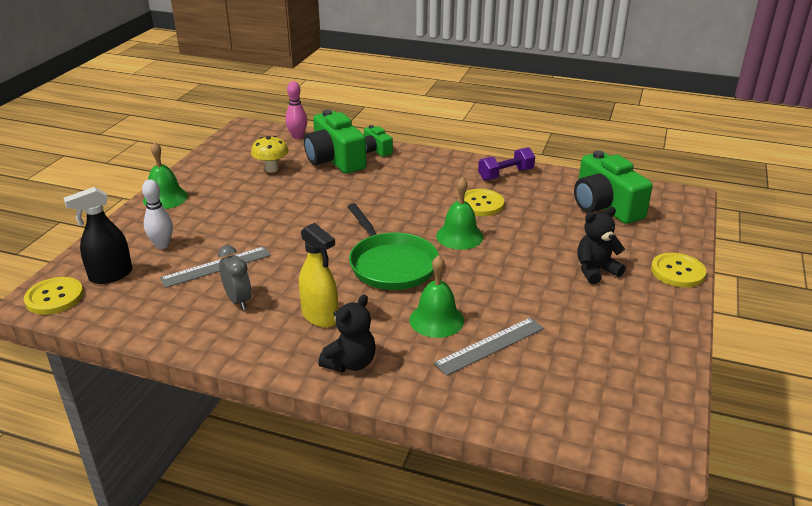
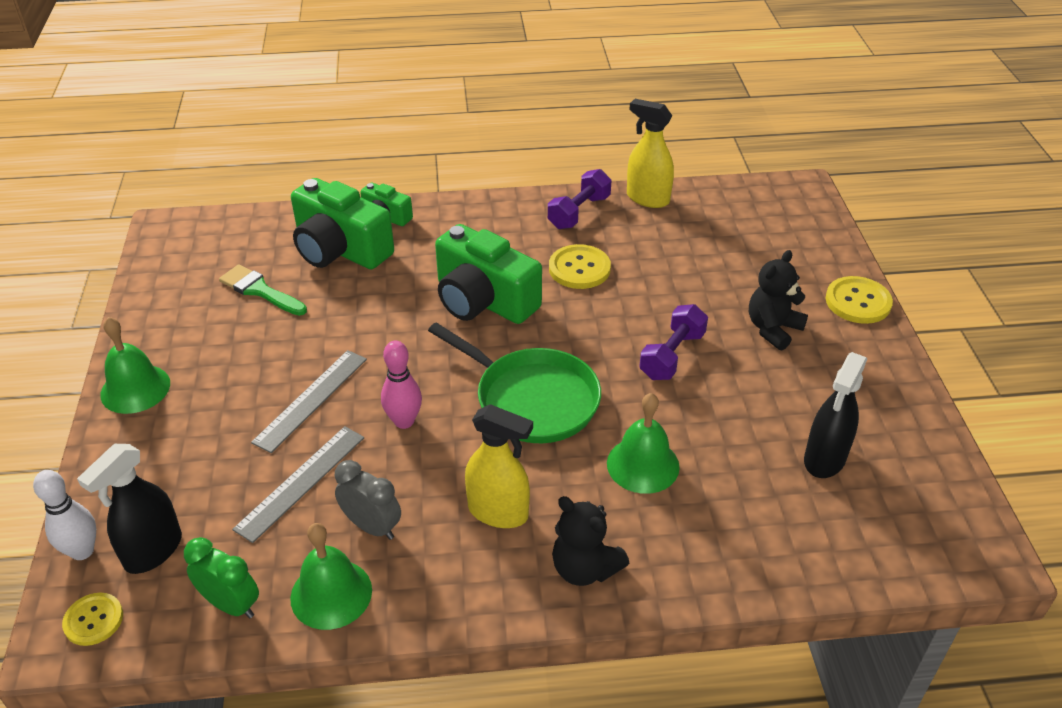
camera: 25 degrees left, 10 degrees up
(54, 297) = (93, 620): yellow button -> yellow button, size x0.66
(129, 313) = (231, 604): none -> green clock
(162, 245) = (193, 472): white bowling pin -> white bowling pin (82, 551)
(271, 169) = (260, 290): yellow mushroom -> green brush
(297, 137) = (258, 223): pink bowling pin -> pink bowling pin (404, 421)
(350, 363) = (584, 568): black teddy bear -> black teddy bear turned 120 degrees clockwise
(459, 236) = (586, 327): green bell -> green bell (331, 594)
(490, 346) = (727, 480): grey ruler -> grey ruler (311, 399)
(507, 266) = (672, 355): none -> purple dumbbell
(561, 177) = (647, 198): none -> yellow spray bottle
(574, 355) = (824, 459): none -> black spray bottle
(605, 206) = (724, 229): green camera -> green camera (483, 300)

